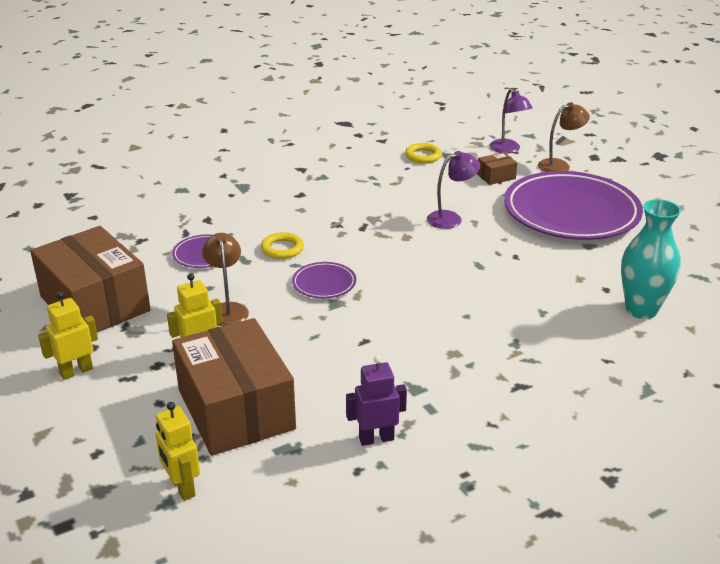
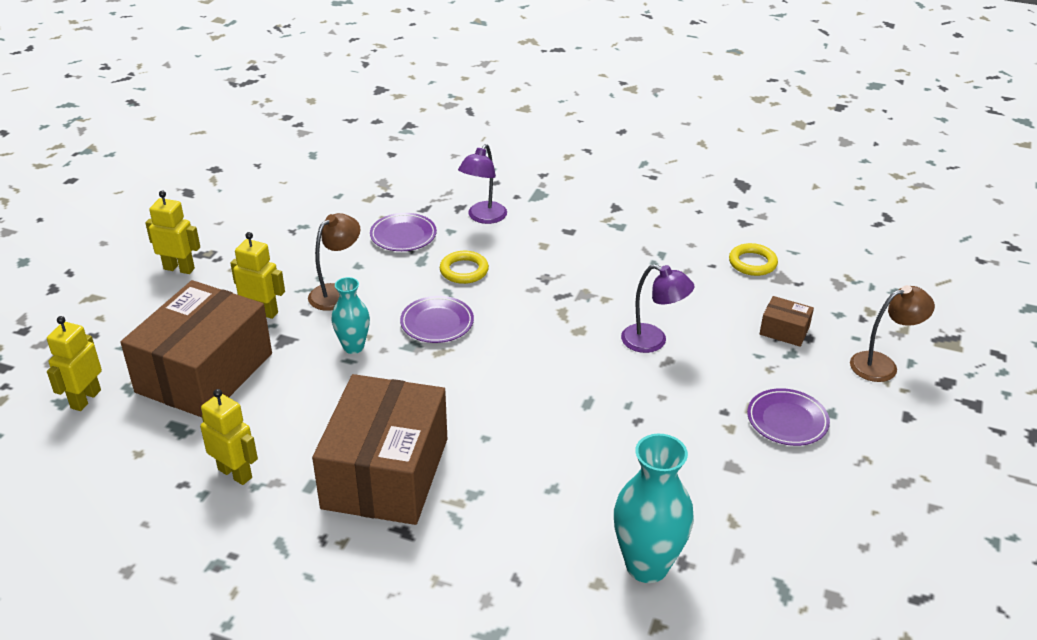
camera: 50 degrees right, 5 degrees up
(95, 303) = (273, 226): brown box -> brown box (385, 473)
(302, 328) = (353, 347): none -> turquoise vase
(376, 438) = (235, 473): purple robot -> yellow robot
(508, 149) = (858, 311): purple lamp -> purple lamp (483, 217)
(560, 165) = (882, 365): brown lamp -> brown lamp turned 45 degrees counterclockwise
(571, 212) = (787, 420): purple plate -> purple plate, size x0.42

